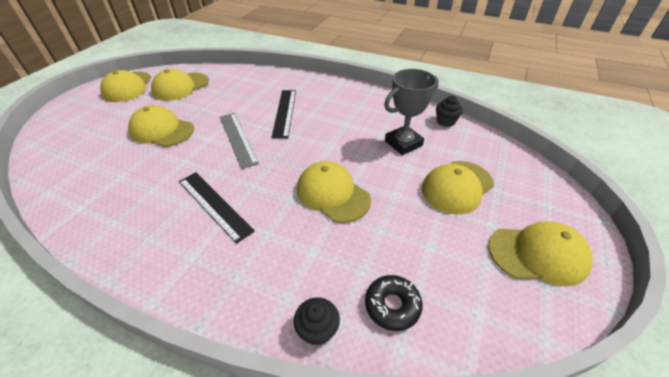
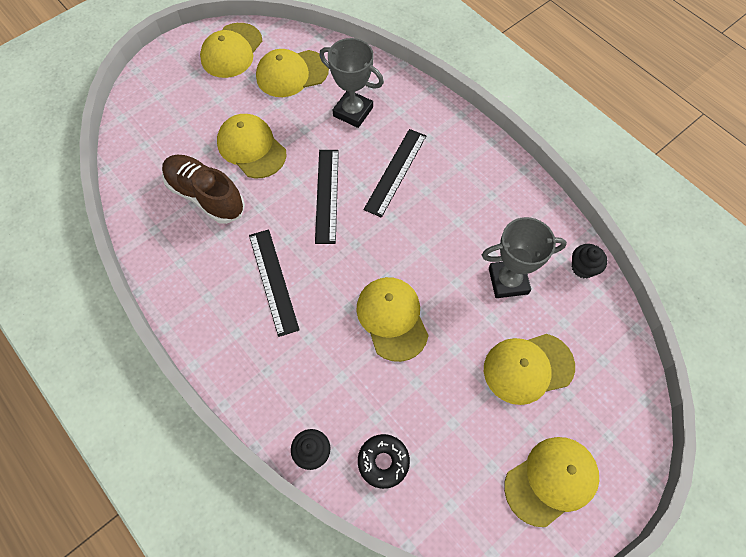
camera: 25 degrees right, 20 degrees up
(128, 169) = (205, 196): none -> brown shoe
(236, 93) = (353, 112): none -> grey trophy
(237, 139) = (326, 195): grey ruler -> black ruler
(538, 254) = (551, 480): yellow cap -> yellow cap turned 60 degrees counterclockwise

